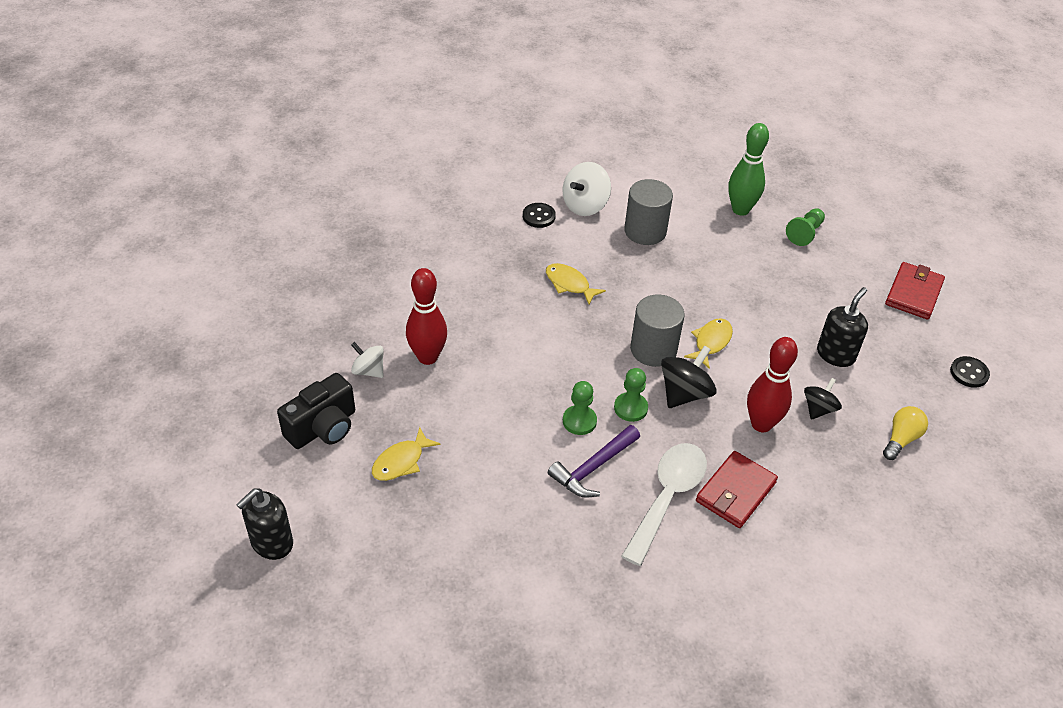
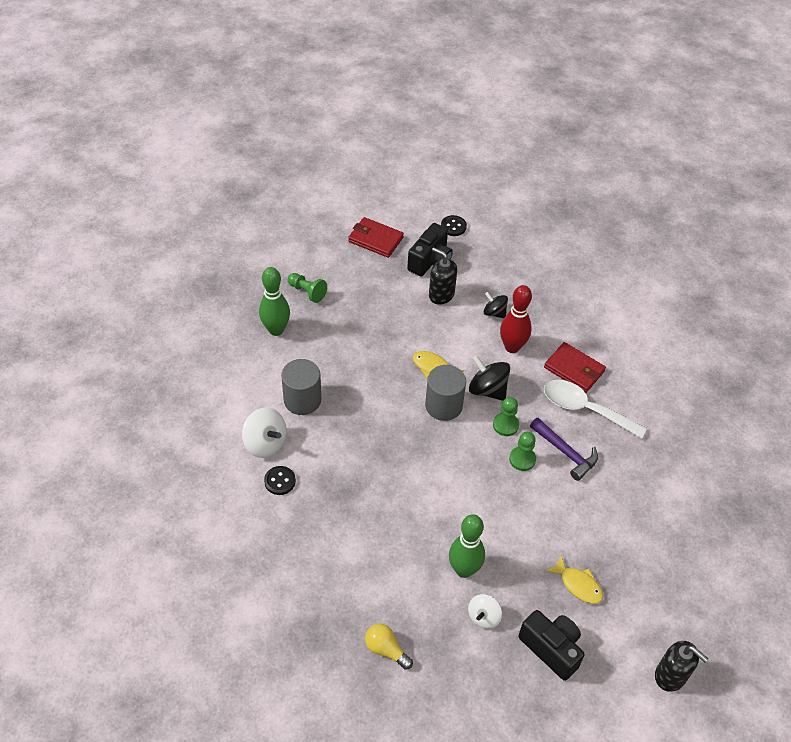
camera: 90 degrees left, 5 degrees up
(427, 357) = (464, 570): red bowling pin -> green bowling pin
(569, 284) = (370, 460): yellow fish -> none
(893, 346) = (430, 261): none -> black camera
(901, 439) = (516, 273): yellow light bulb -> yellow light bulb (386, 649)

